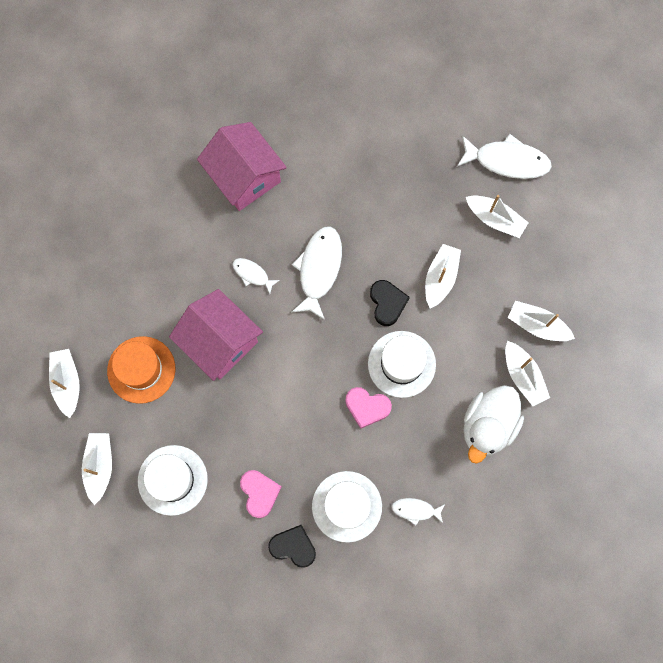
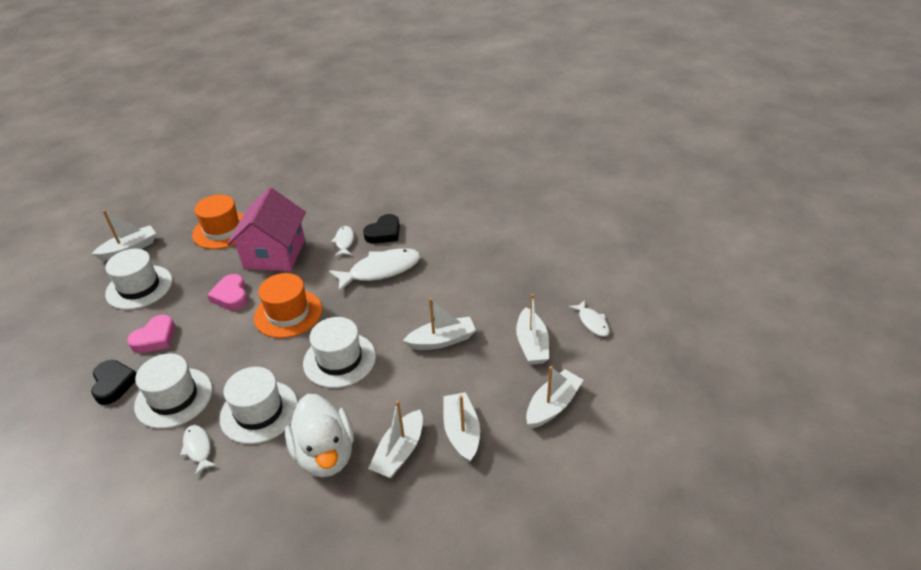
camera: 55 degrees right, 35 degrees down
(67, 383) = (187, 206): white boat -> white boat (552, 405)
(244, 177) = (417, 201): pink house -> none
(314, 373) = (288, 313): none -> orange hat
(367, 407) = (281, 360): pink heart -> pink heart (231, 296)
(387, 303) = (388, 321): black heart -> black heart (384, 233)
(411, 450) = (259, 412): none -> white hat
(488, 426) = (325, 454): white duck -> white duck turned 105 degrees counterclockwise
(507, 161) = (592, 322): white fish -> white fish, size x0.53

